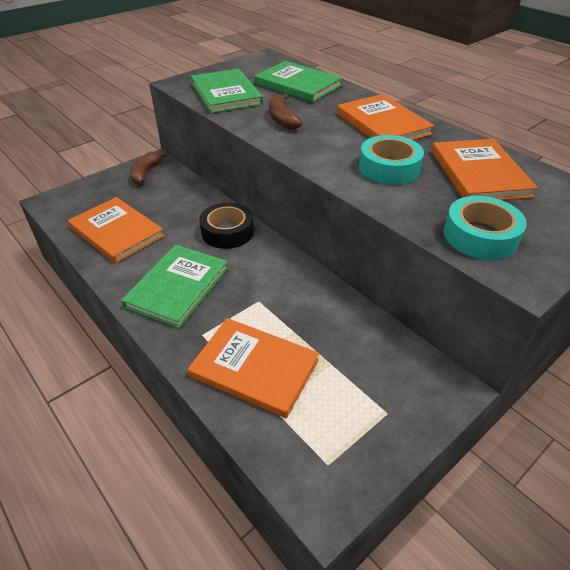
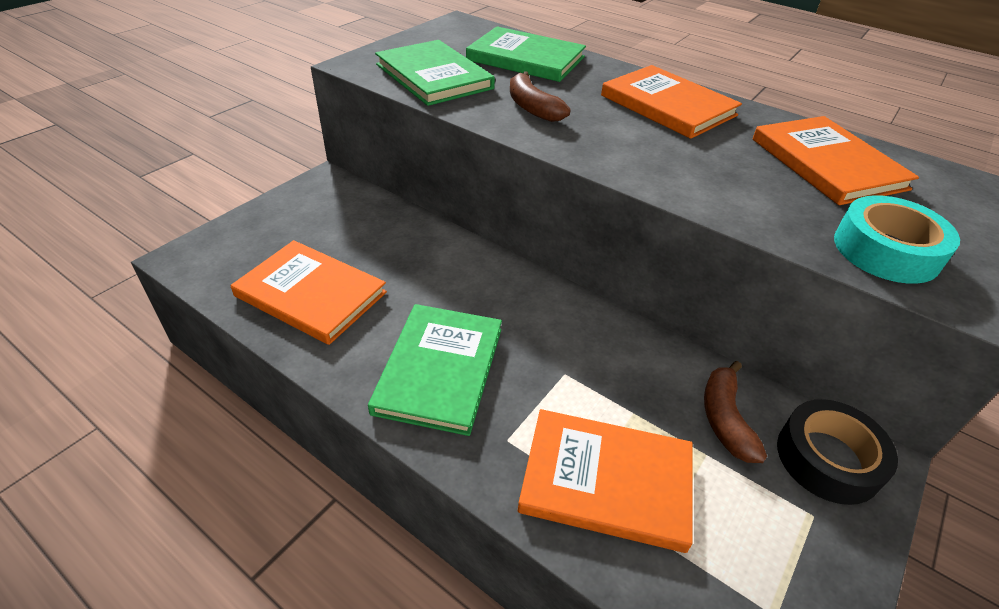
camera: 15 degrees left, 0 degrees up
(146, 173) = (319, 198): brown banana -> brown banana (725, 419)
(227, 232) = (476, 274): black tape -> black tape (828, 459)
(389, 168) = (713, 166): turquoise tape -> none

